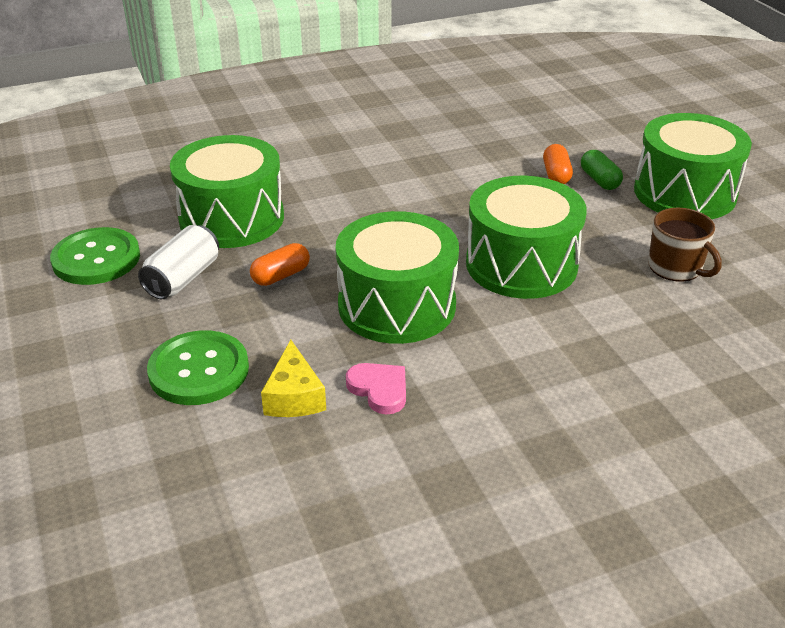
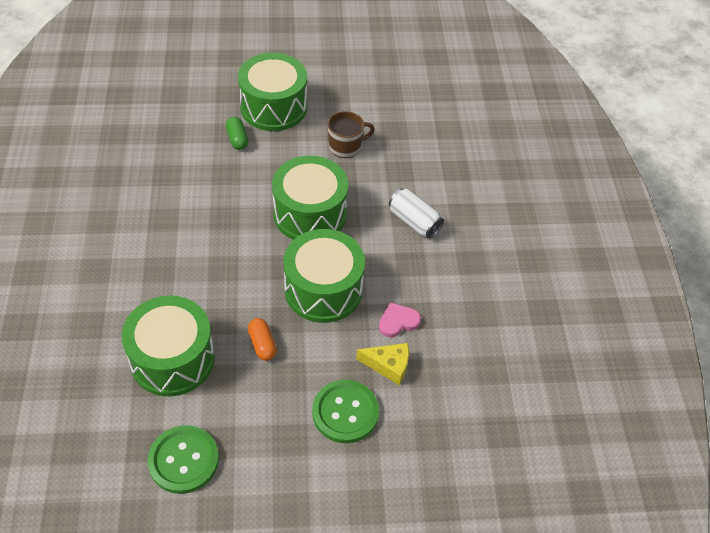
camera: 75 degrees left, 15 degrees up
(183, 278) = (238, 405): white can -> white can (414, 221)
(556, 175) = (218, 157): orange capsule -> none
(599, 180) = (237, 139): green capsule -> green capsule turned 75 degrees clockwise

